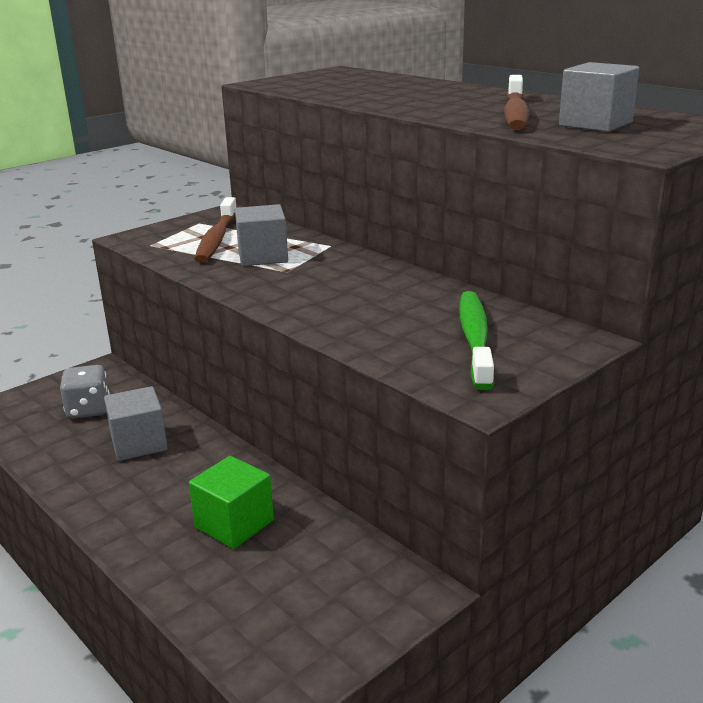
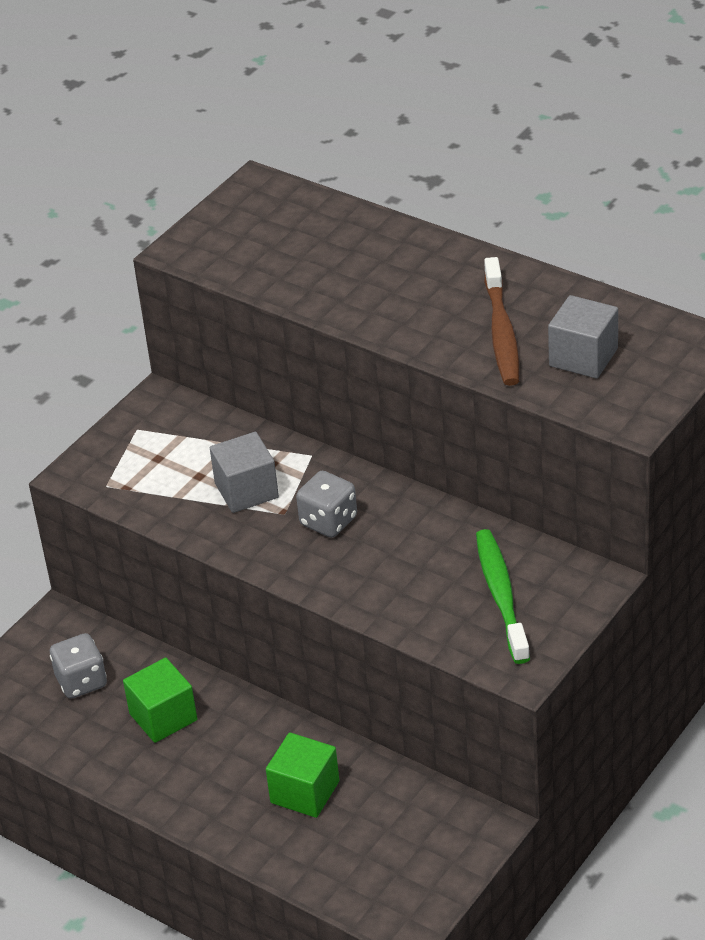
camera: 10 degrees left, 15 degrees up
(139, 443) = (163, 717): grey cube -> green cube
(217, 238) = (177, 461): brown toothbrush -> none
(324, 278) = (328, 521): none -> grey dice

